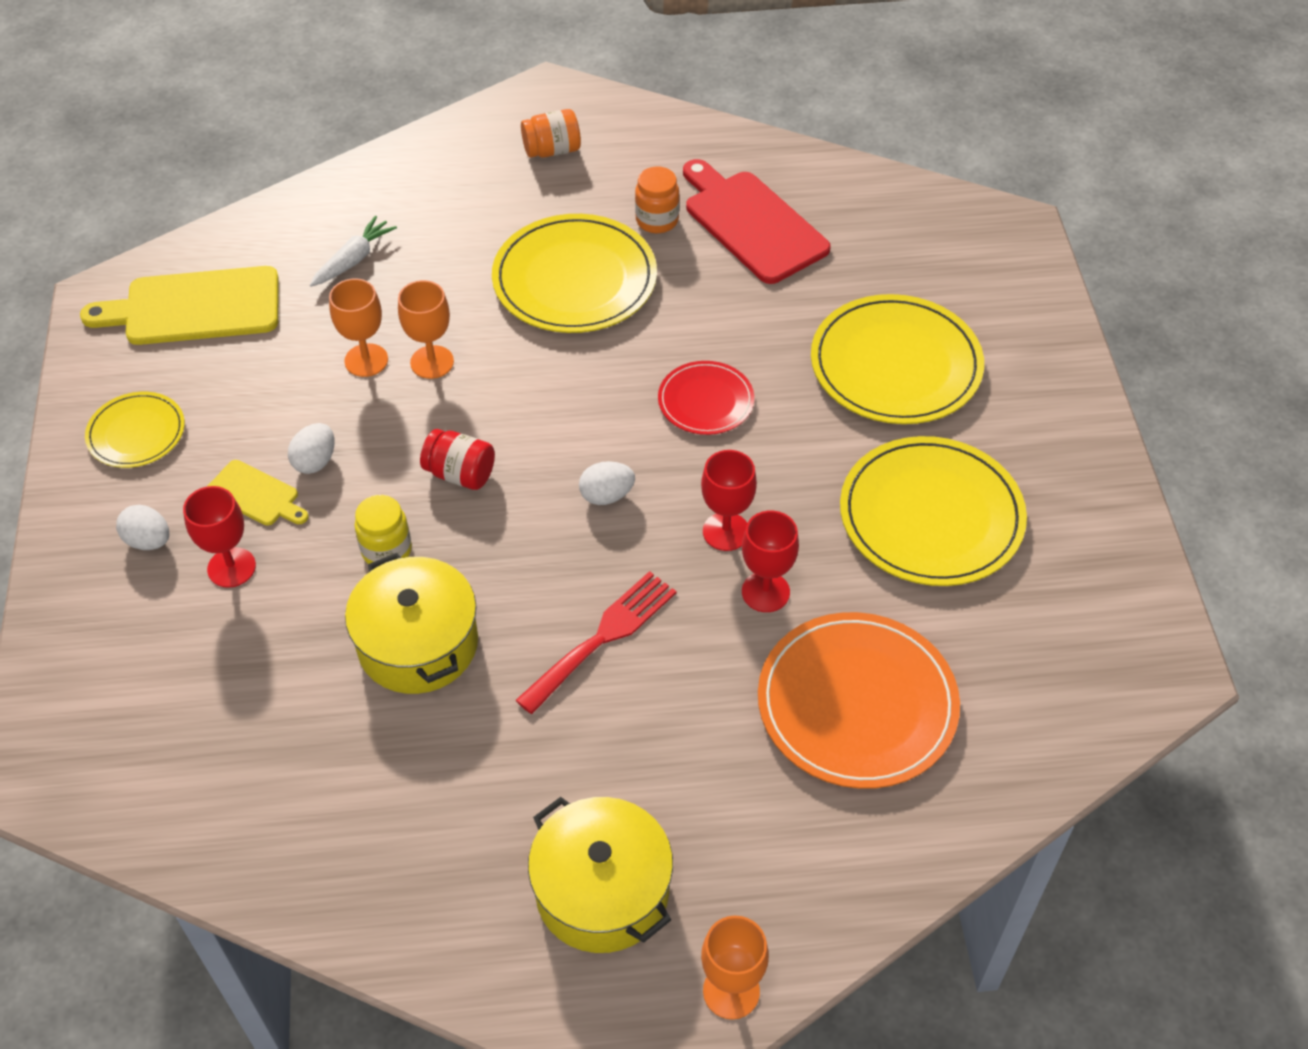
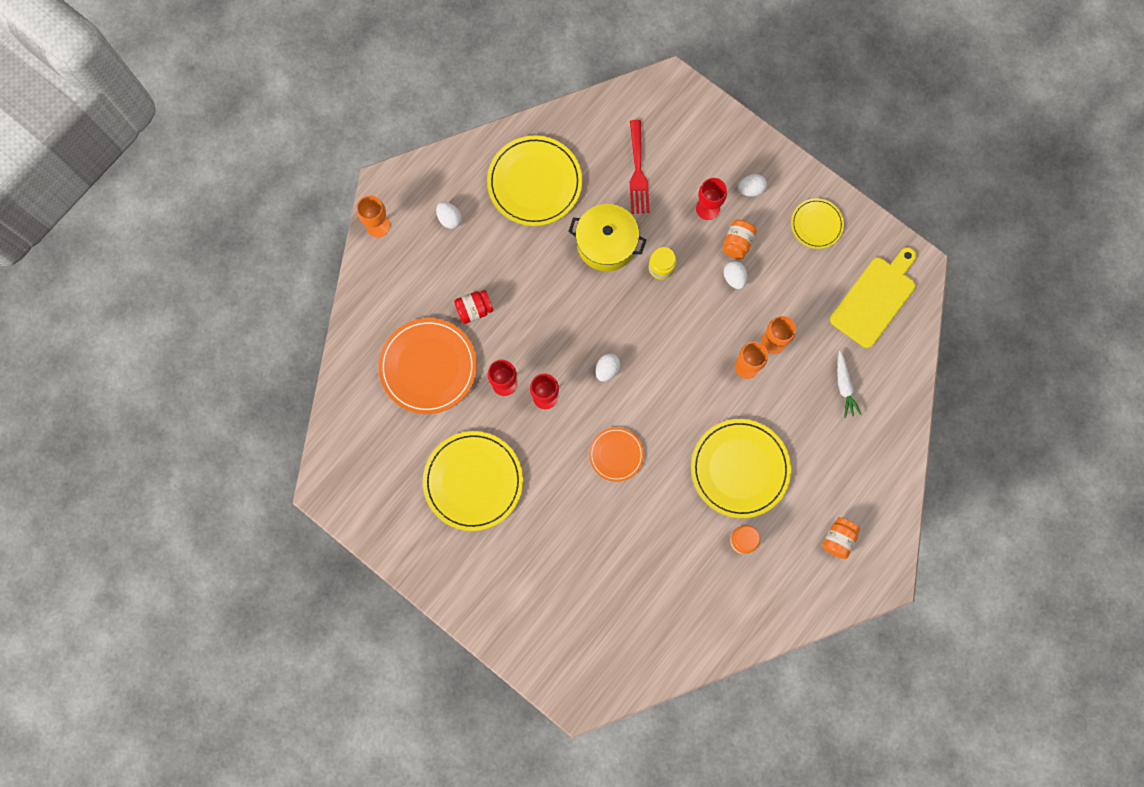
camera: 135 degrees right, 25 degrees up
(256, 495) = (737, 243): yellow cutting board -> orange jar
(460, 474) = (673, 325): red jar -> red jar (474, 310)
(602, 637) = (544, 308): red fork -> red fork (638, 172)
(602, 891) = (449, 219): yellow pot -> white egg
(705, 401) = (616, 454): red plate -> orange plate
(751, 223) = (699, 581): red cutting board -> none
(895, 364) = (557, 553): yellow plate -> yellow plate (534, 182)

